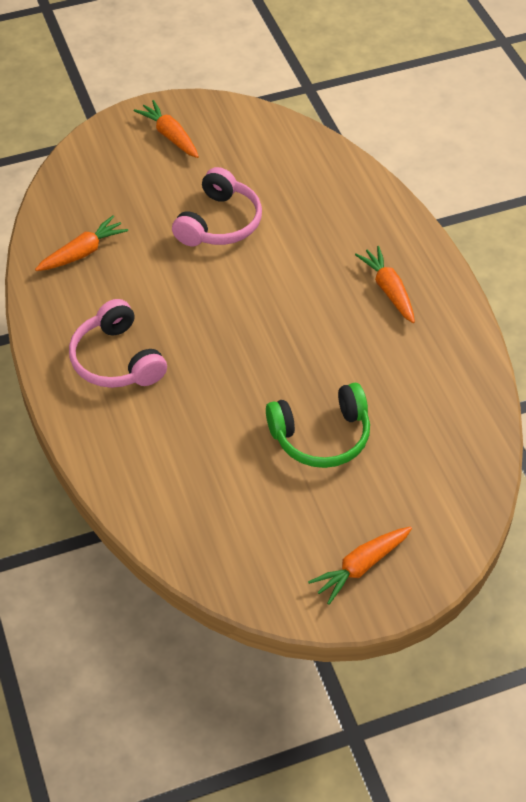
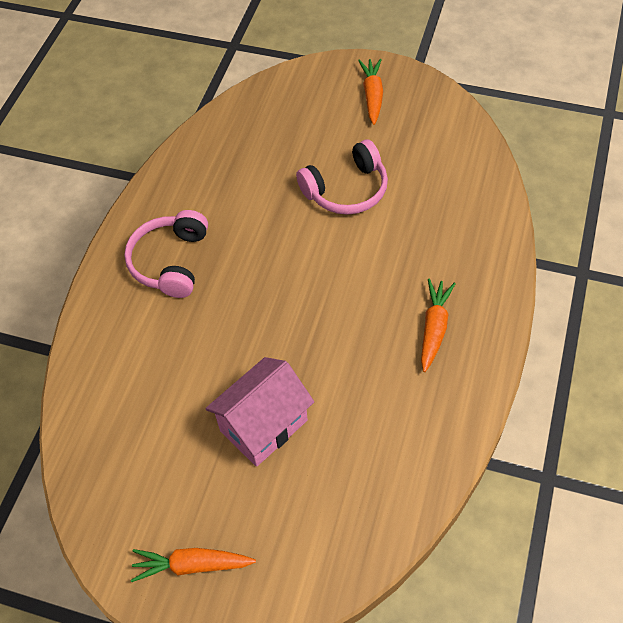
camera: 40 degrees right, 5 degrees up
(83, 252) = (224, 159): orange carrot -> none
(321, 436) = (263, 425): green headphones -> pink house

